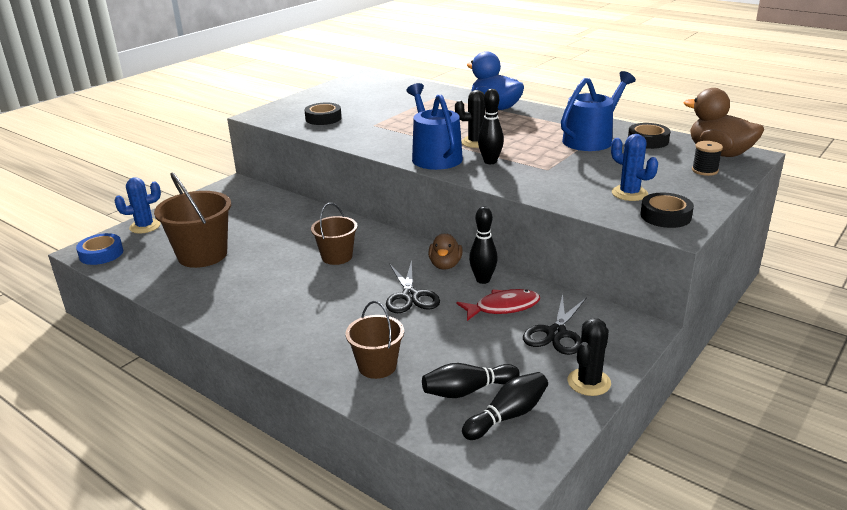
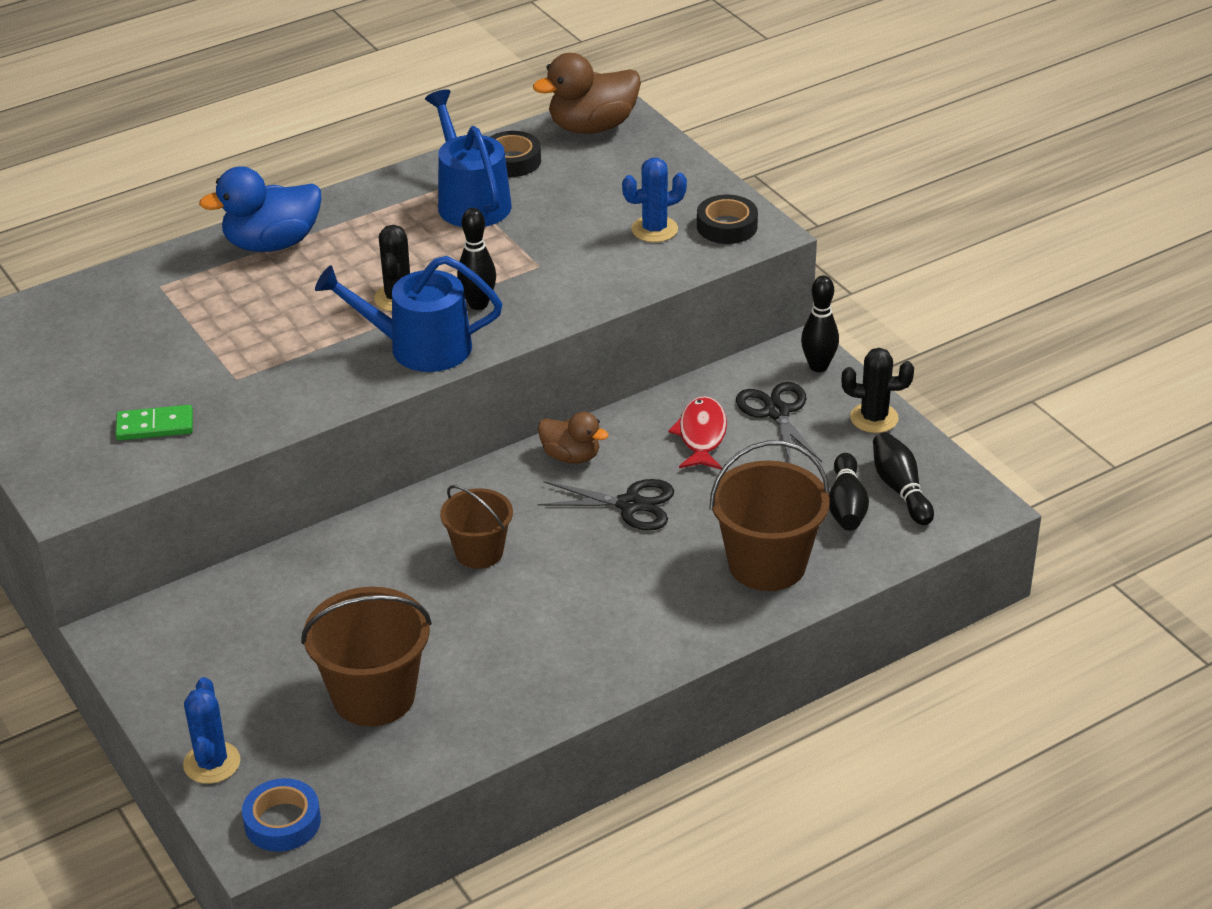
camera: 70 degrees left, 10 degrees up
(323, 118) = (155, 426): black tape -> green domino
(377, 366) = (767, 564): brown bucket -> brown bucket, size x1.61
(483, 280) = (629, 434): black bowling pin -> black bowling pin (818, 366)
(556, 333) = (777, 412): black scissors -> black scissors turned 150 degrees counterclockwise
(589, 382) = (874, 418): black cactus -> black cactus turned 45 degrees counterclockwise
(704, 170) = (631, 156): black spool -> none

